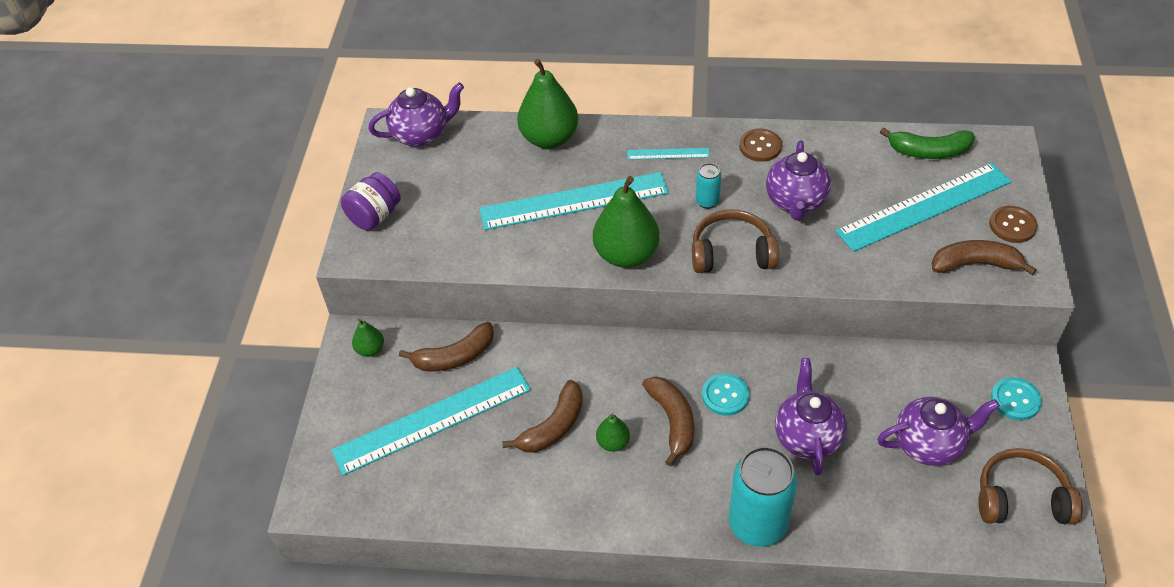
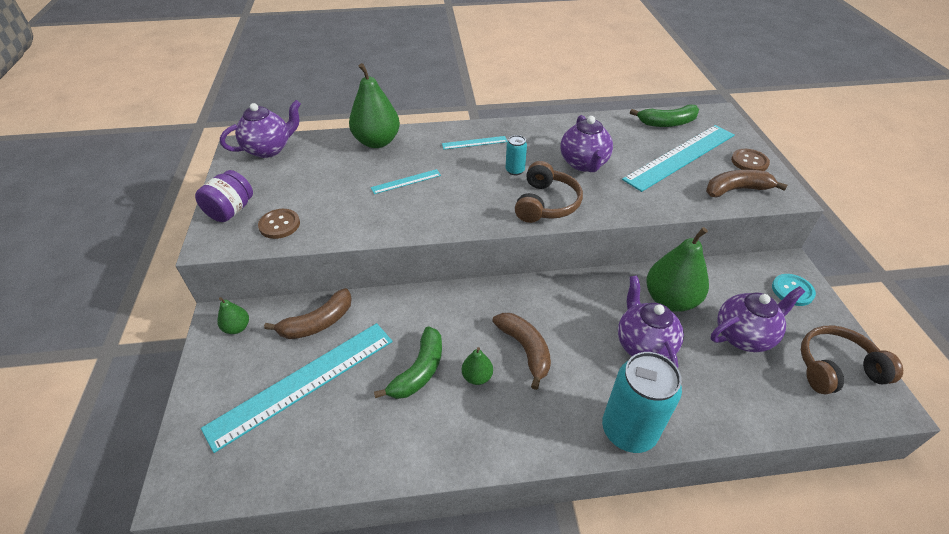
camera: 15 degrees left, 5 degrees down
(553, 426) = (419, 371): brown banana -> green banana
(574, 201) = (406, 181): turquoise ruler -> turquoise ruler, size x0.45
(626, 255) = (459, 215): green pear -> green pear (670, 300)
(725, 395) = (564, 321): turquoise button -> none
(731, 253) = (546, 204): brown headphones -> brown headphones turned 120 degrees clockwise
(760, 146) = (543, 131): brown button -> brown button (279, 225)

